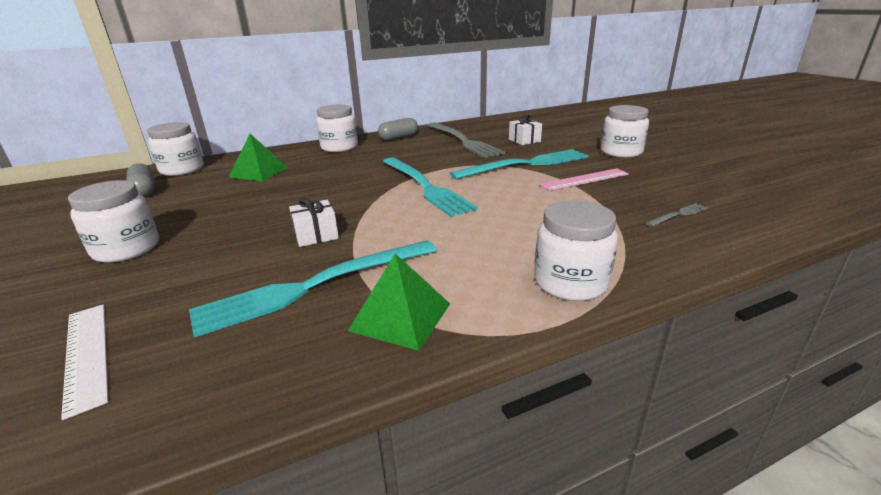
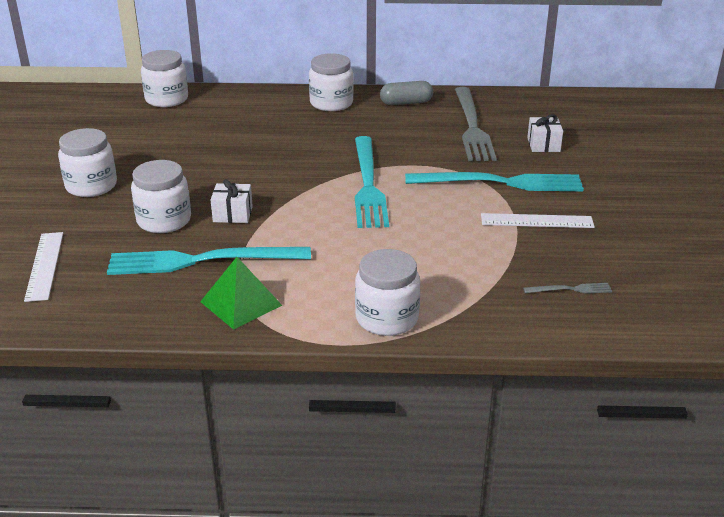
camera: 25 degrees right, 5 degrees up
(144, 190) = (125, 120): grey capsule -> none
(259, 172) = (231, 121): green pyramid -> none
(584, 179) = (537, 221): pink ruler -> white ruler
(621, 152) = (633, 194): white jar -> white jar (164, 220)

